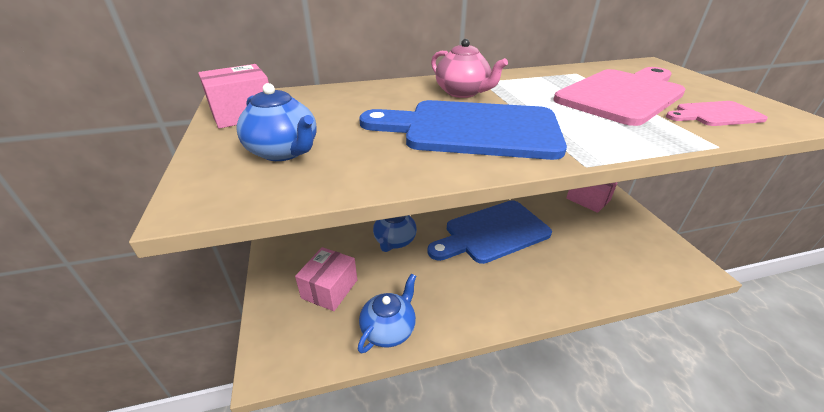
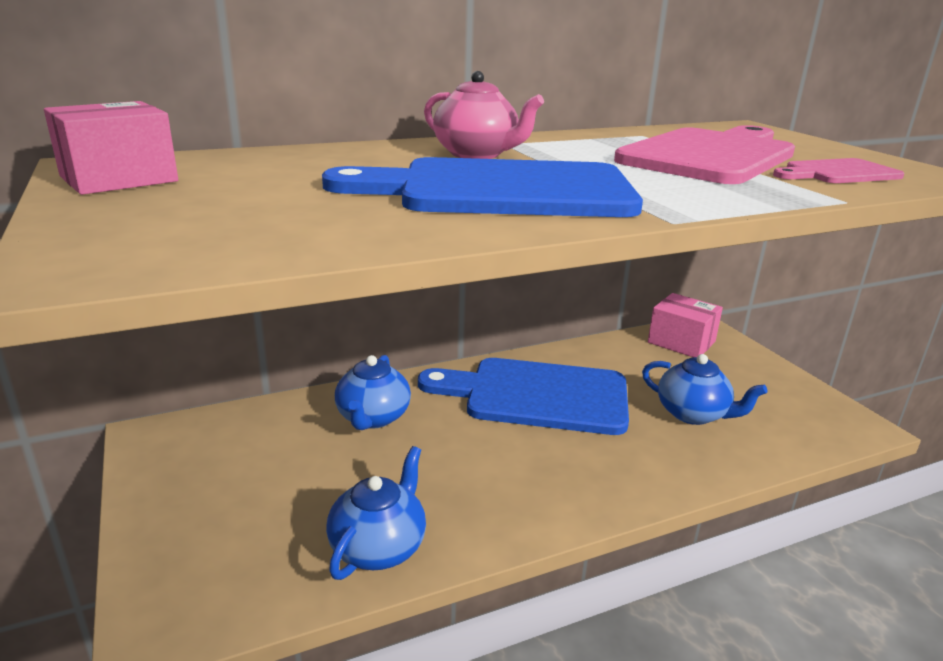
camera: 10 degrees left, 10 degrees down
(284, 152) = (205, 217): blue teapot -> blue teapot (693, 414)
(330, 289) = (264, 496): pink box -> none
(492, 232) = (537, 395): blue cutting board -> blue cutting board turned 45 degrees clockwise

